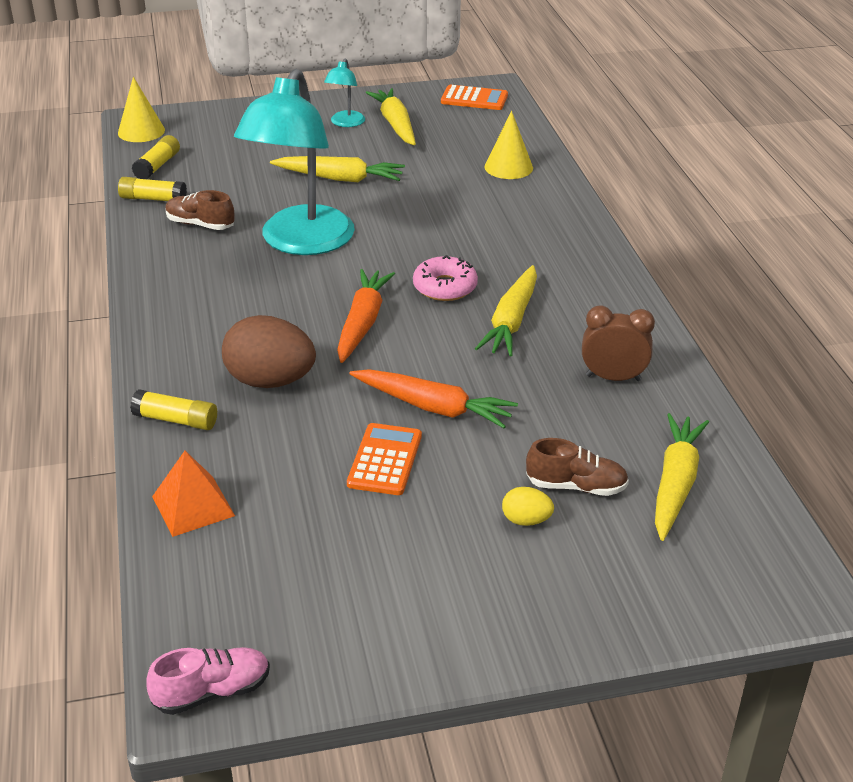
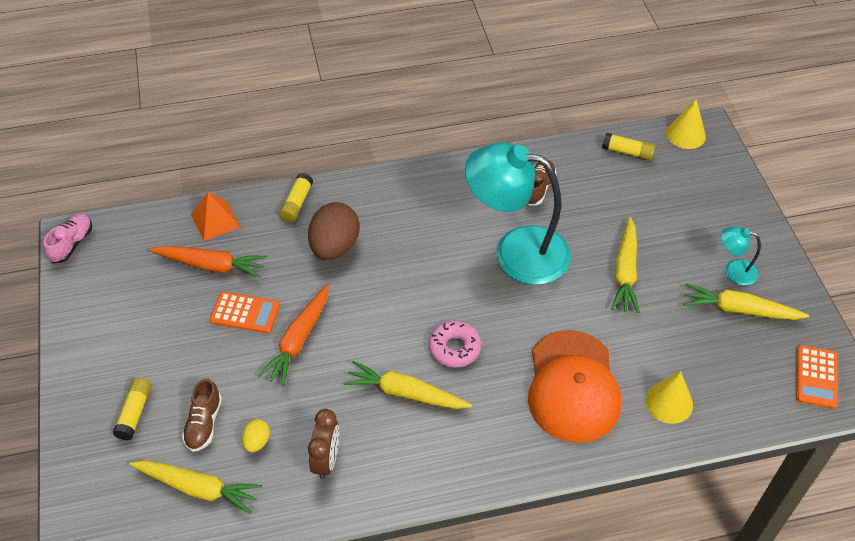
camera: 90 degrees right, 15 degrees up
(153, 199) = (574, 156): yellow glue stick -> yellow glue stick (135, 413)
(212, 692) = (72, 244): pink shoe -> pink shoe turned 135 degrees counterclockwise
(362, 323) = (403, 295): orange carrot -> orange carrot (211, 265)
(395, 124) = (739, 310): yellow carrot -> yellow carrot turned 150 degrees counterclockwise
(494, 216) = (573, 386): none -> orange cap
(526, 520) = (175, 391): yellow egg -> yellow egg (257, 442)

